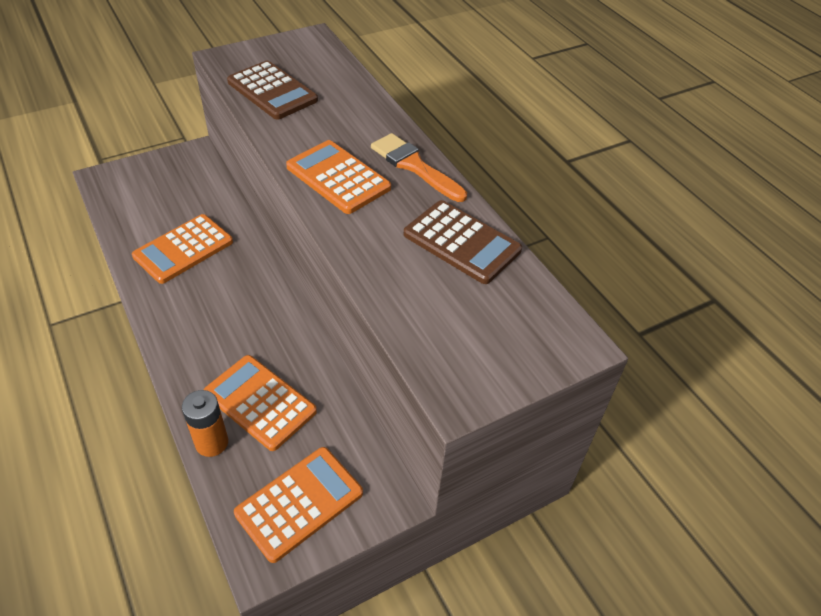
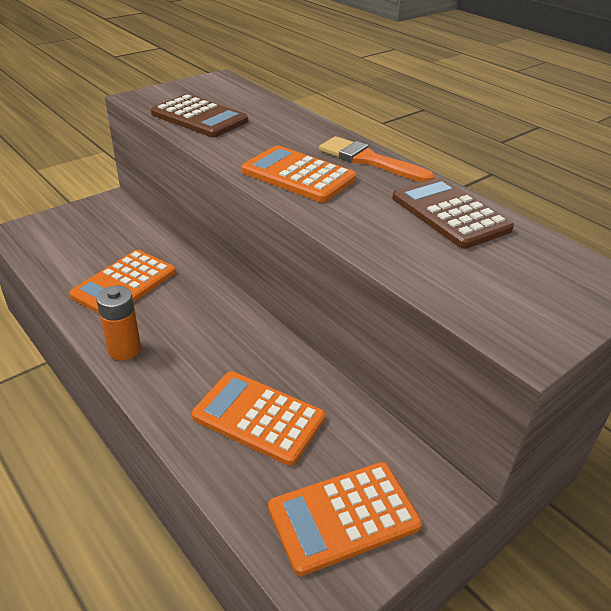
camera: 10 degrees left, 10 degrees down
(212, 443) = (217, 468): orange battery -> orange battery (124, 349)
(299, 503) = (343, 517): orange calculator -> orange calculator turned 150 degrees counterclockwise
(461, 242) = (450, 213): brown calculator -> brown calculator turned 150 degrees counterclockwise

